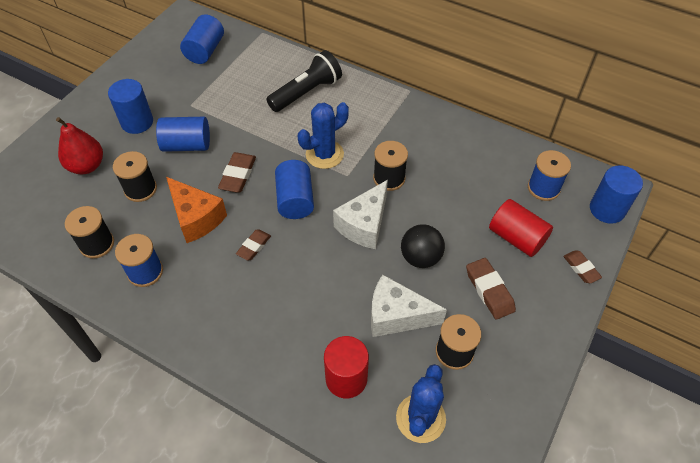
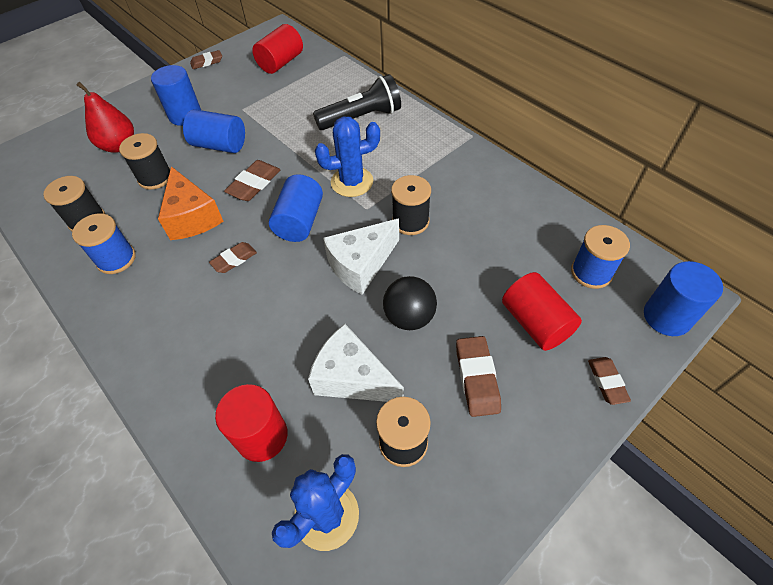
camera: 20 degrees right, 0 degrees up
(130, 63) = (207, 62): none -> brown eraser
(205, 51) = (281, 63): blue cylinder -> red cylinder

